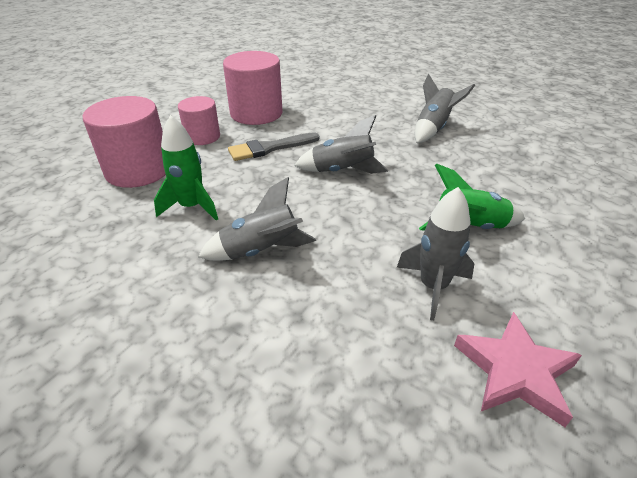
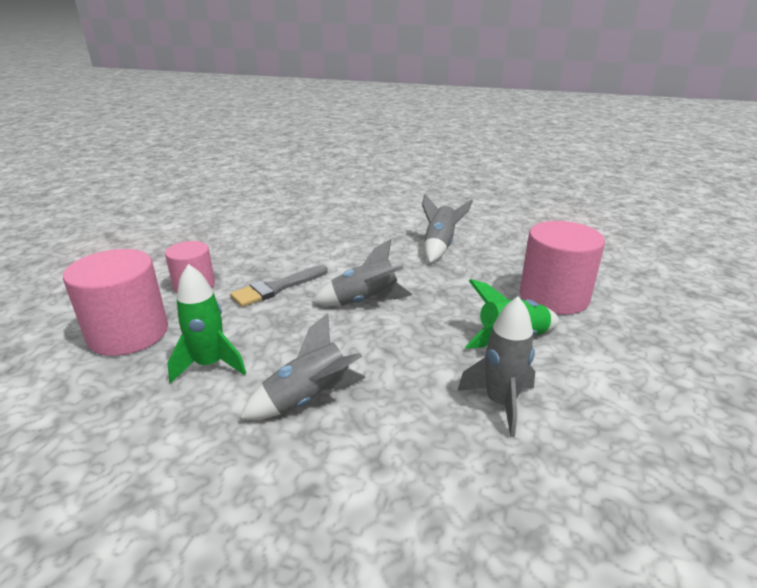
camera: 15 degrees left, 10 degrees down
(256, 113) = (248, 253): pink cylinder -> pink cylinder (553, 297)
(515, 371) = (608, 470): pink star -> none

